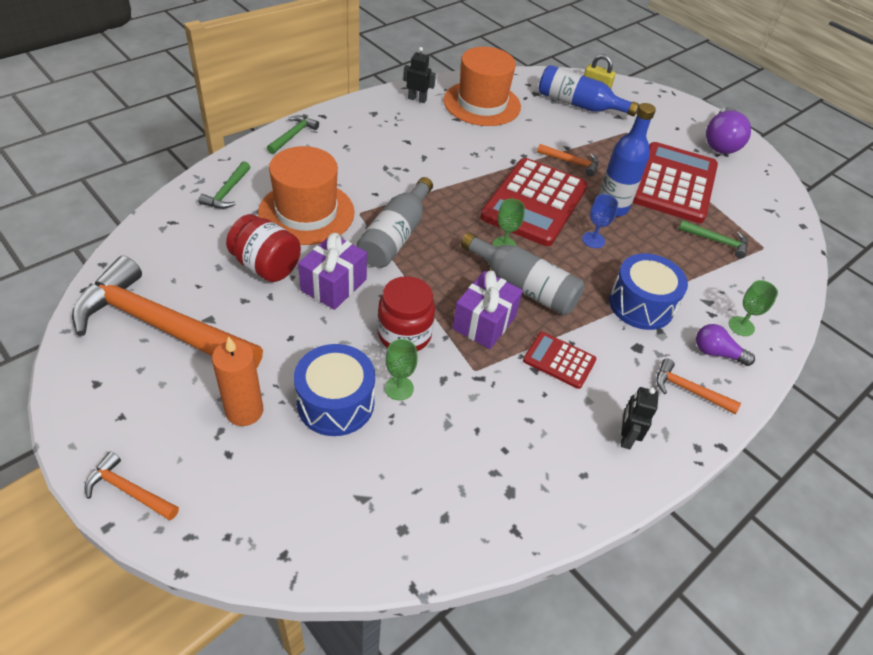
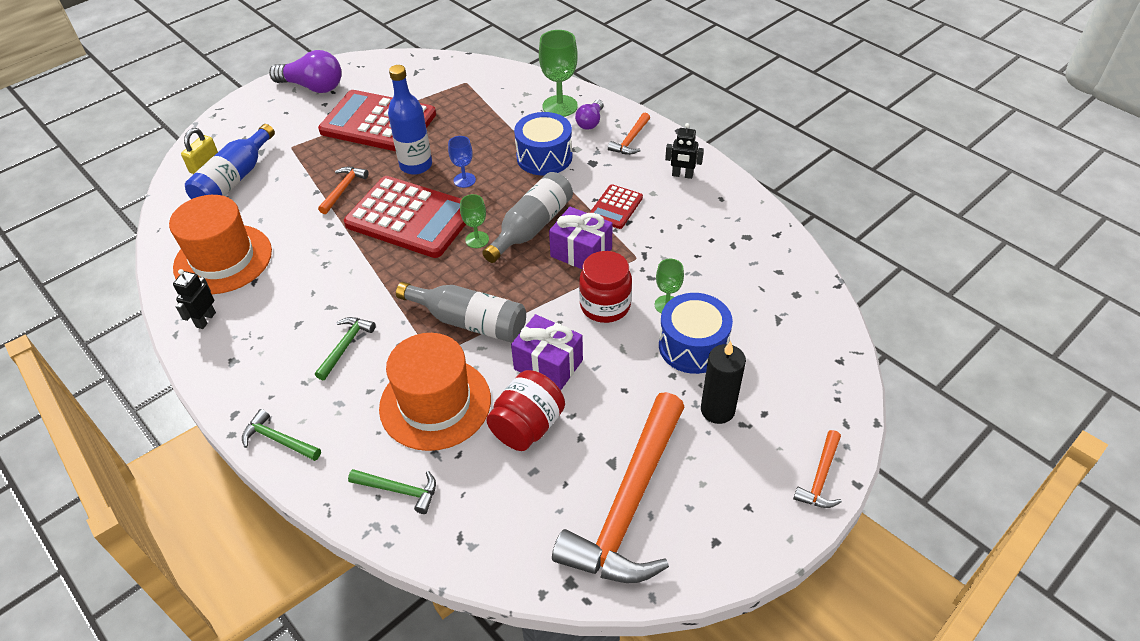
camera: 85 degrees left, 0 degrees up
(244, 411) = (717, 410): orange candle -> black candle
(716, 241) = (460, 107): green hammer -> green hammer (345, 346)
(741, 326) = (560, 106): green goblet -> green goblet, size x1.73

